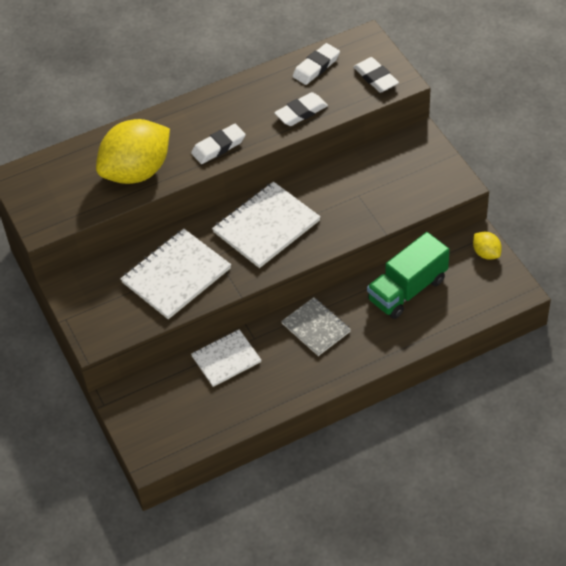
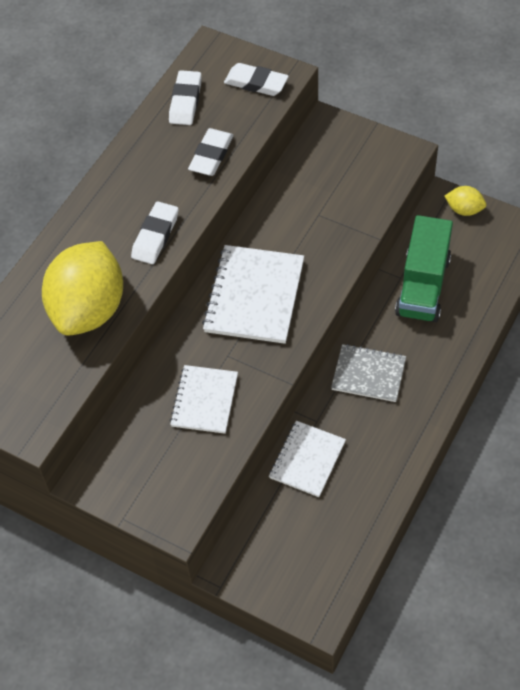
camera: 35 degrees left, 5 degrees up
(176, 275) = (204, 400): white notebook -> white notebook, size x0.64

